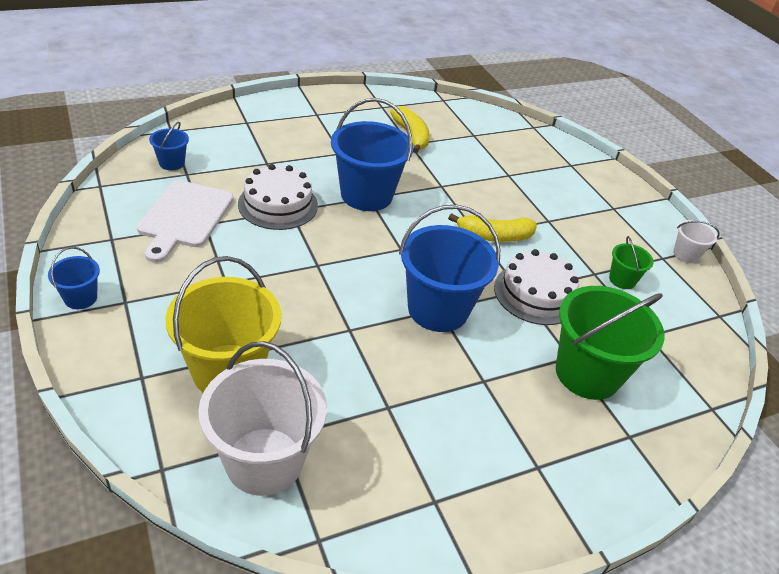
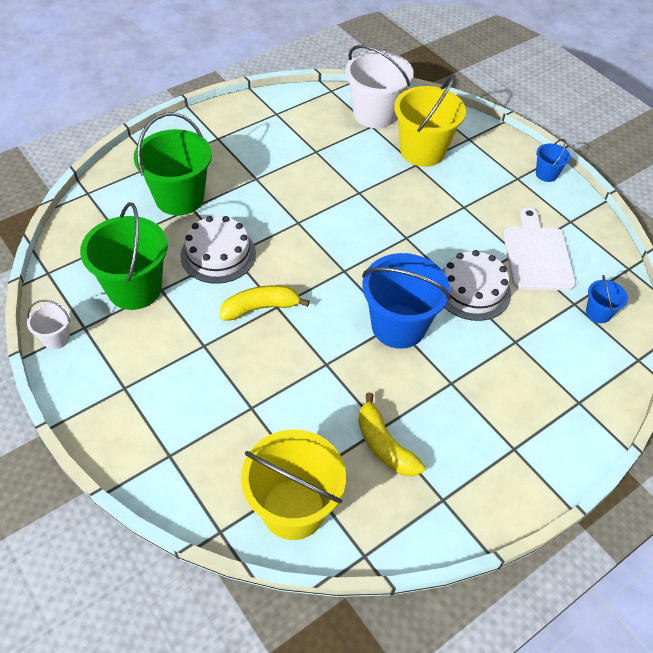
camera: 170 degrees right, 10 degrees up
(438, 309) = (299, 222): blue bucket -> none
(484, 124) = (293, 509): none -> yellow bucket
(622, 280) = (134, 289): green bucket -> green bucket, size x2.10

